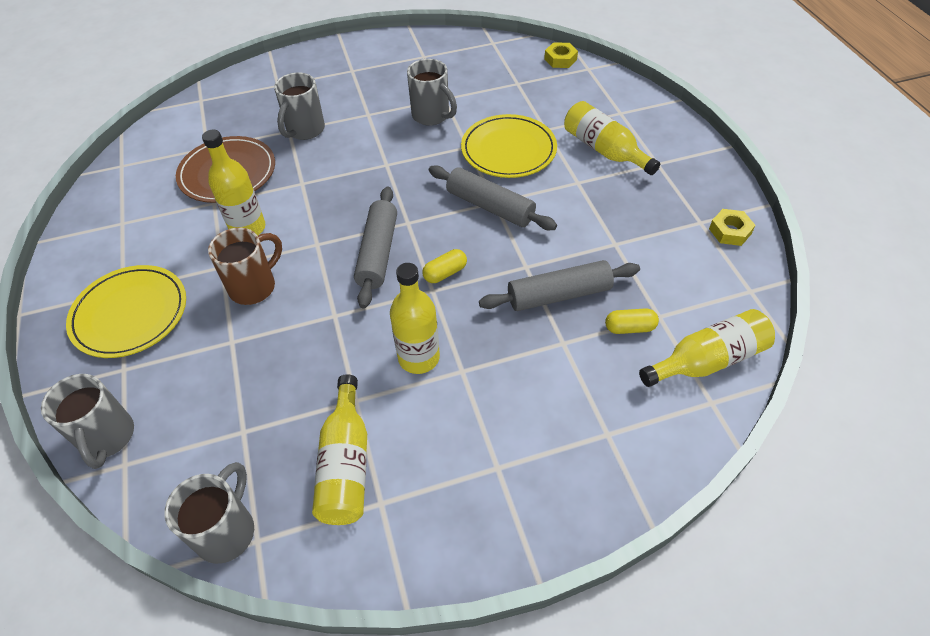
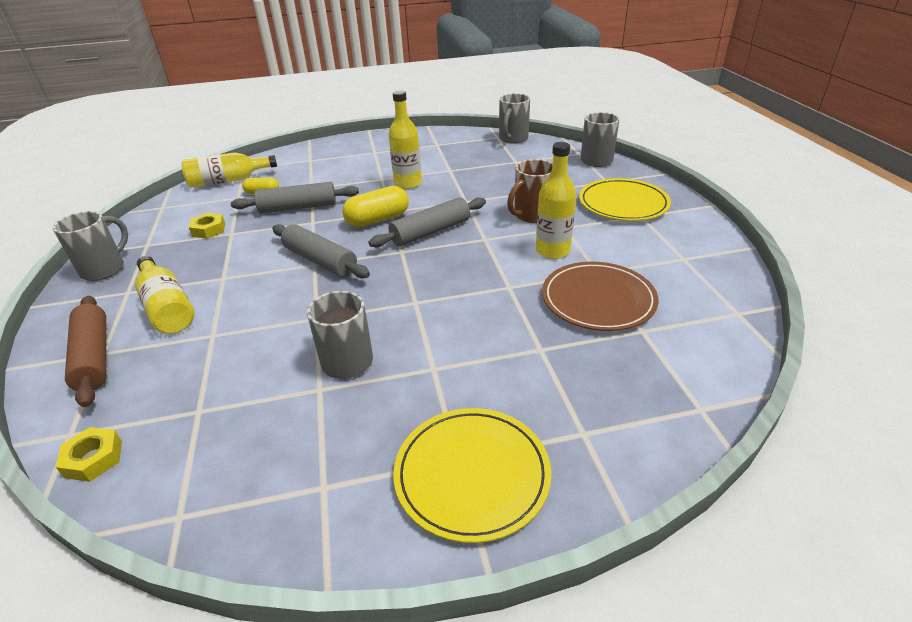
camera: 175 degrees left, 15 degrees down
(305, 130) = (518, 348): grey mug -> grey mug (104, 269)
(346, 464) = (455, 153): yellow bottle -> none
(378, 253) = (431, 232): grey rolling pin -> grey rolling pin turned 45 degrees clockwise
(445, 273) = (378, 219): yellow capsule -> yellow capsule, size x1.73
(508, 150) = (271, 312): yellow plate -> yellow plate (472, 475)
(623, 109) = (94, 357): none -> brown rolling pin
(730, 231) = (131, 238): yellow nut -> yellow nut (209, 230)

